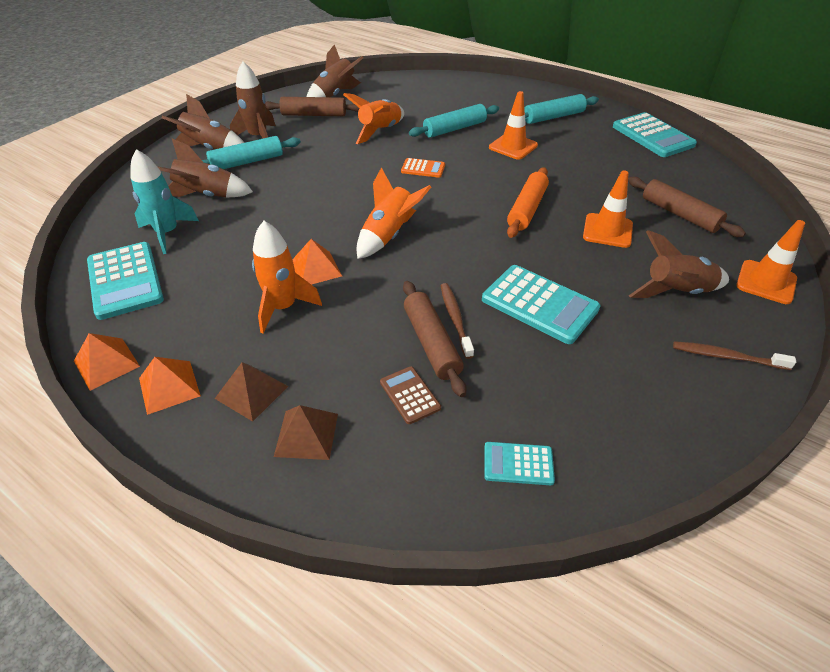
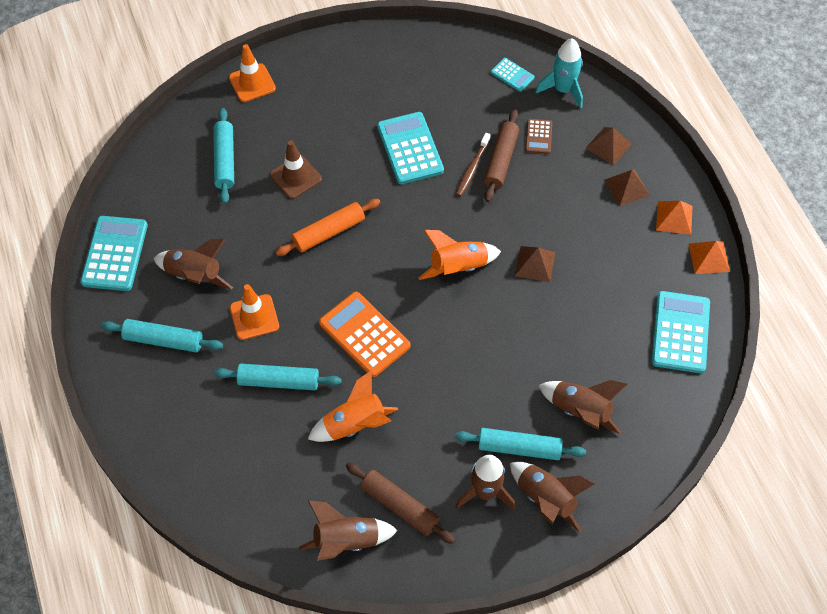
camera: 145 degrees left, 15 degrees up
(167, 233) = (632, 374): turquoise rocket -> turquoise rocket (563, 90)
(283, 307) = (577, 240): orange rocket -> none
(315, 269) = (535, 264): orange pyramid -> brown pyramid
(423, 168) = (364, 334): orange calculator -> orange calculator, size x1.92
(607, 231) = (295, 177): orange traffic cone -> brown traffic cone
(676, 292) = (315, 108): brown rocket -> brown rocket (194, 275)
(679, 214) = (225, 160): brown rolling pin -> turquoise rolling pin
(727, 357) = (343, 60): brown toothbrush -> none

